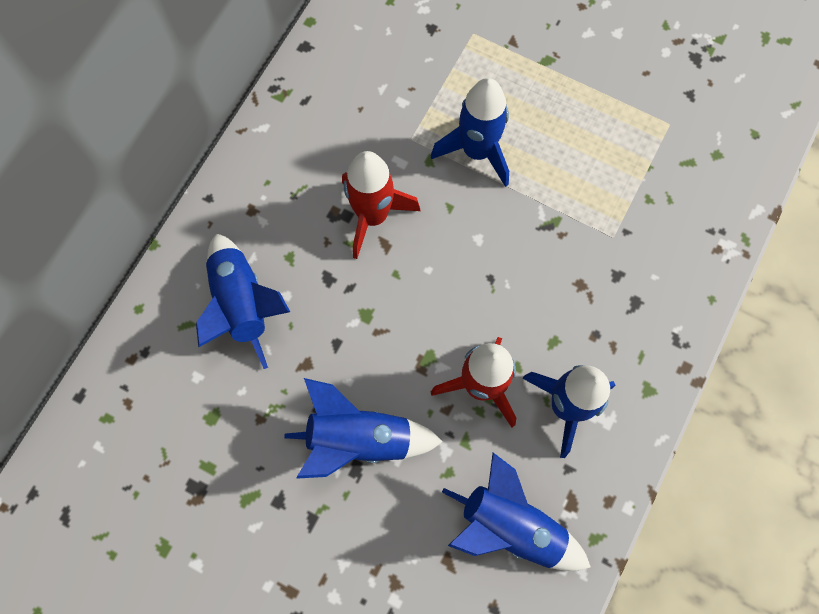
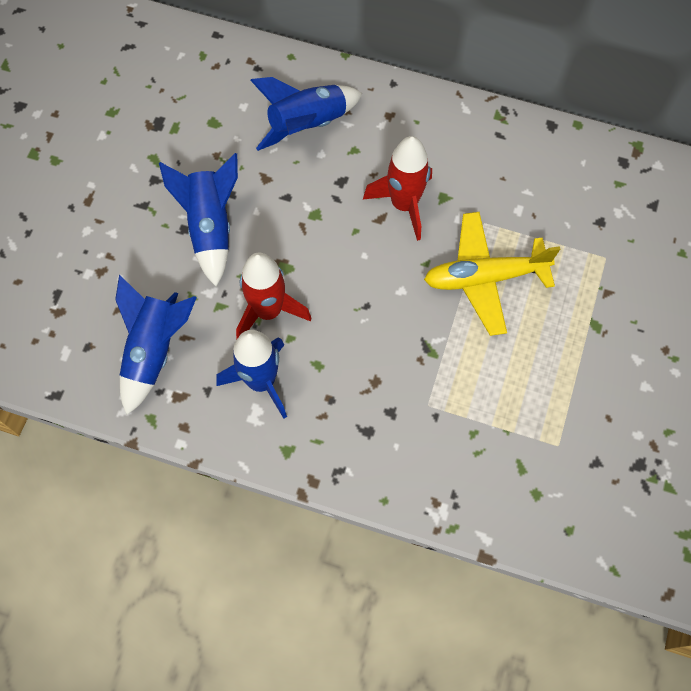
camera: 80 degrees right, 5 degrees down
(477, 151) = (485, 277): blue rocket -> yellow plane

